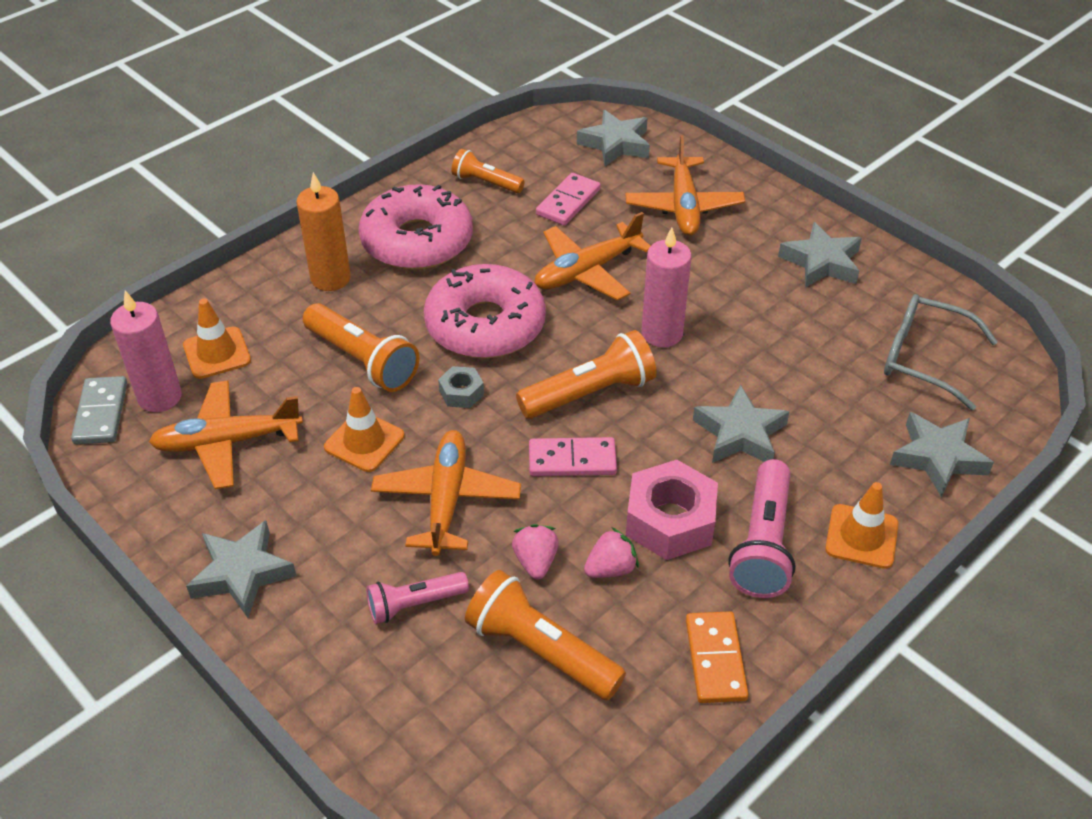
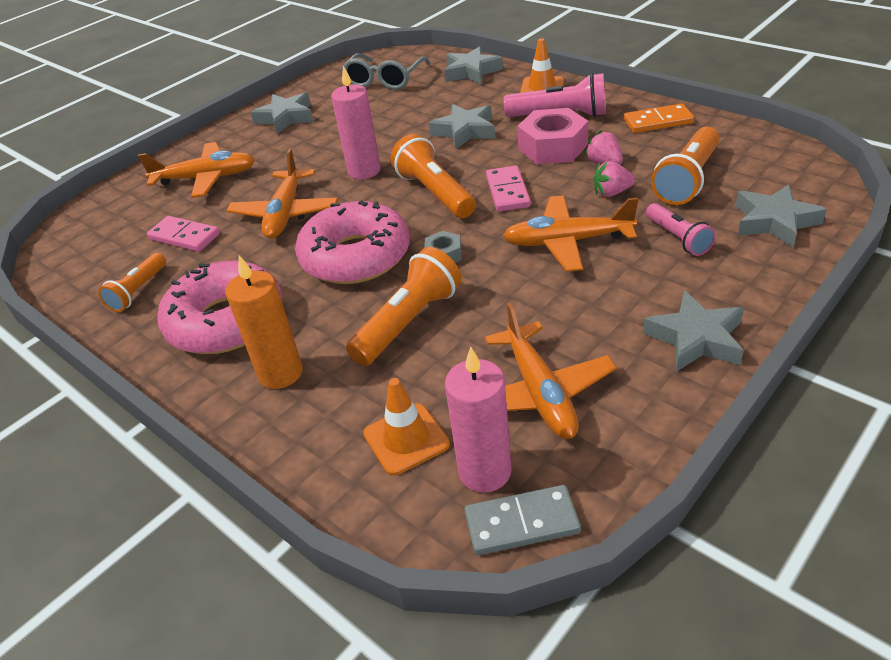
camera: 90 degrees left, 5 degrees down
(364, 441) = (515, 299): orange traffic cone -> none
(587, 271) = (285, 213): orange plane -> orange plane turned 45 degrees clockwise
(616, 144) = (102, 222): grey star -> grey star (774, 222)

